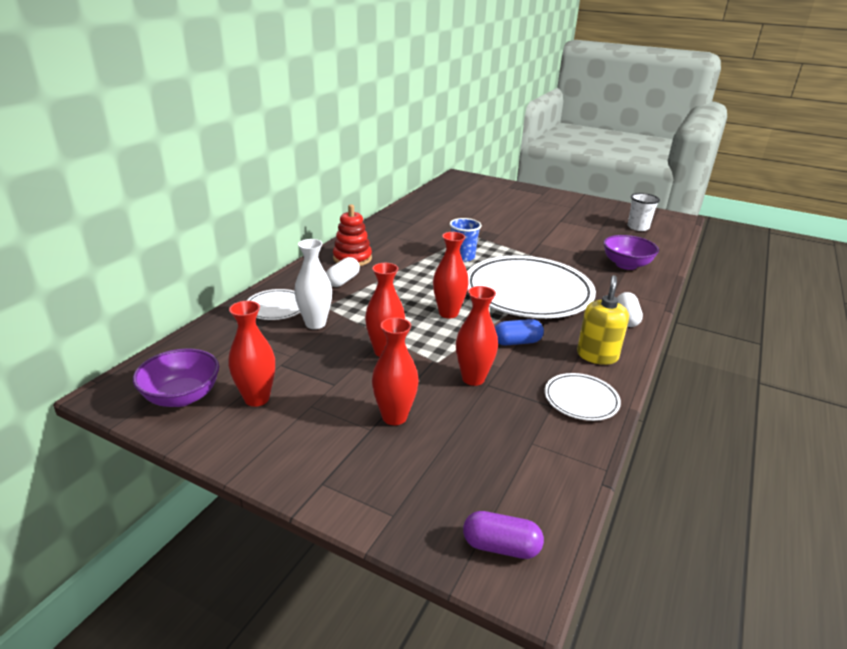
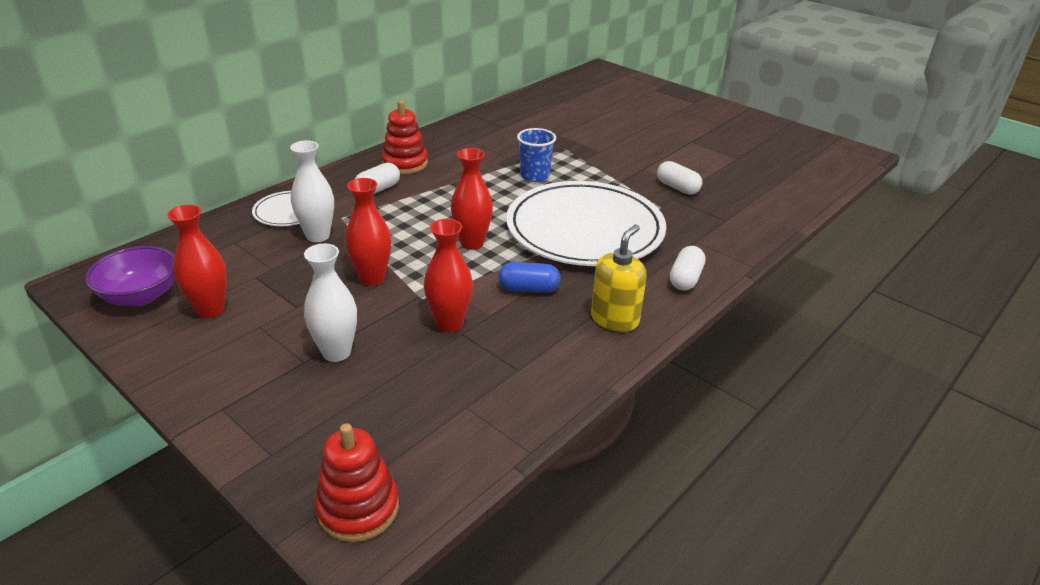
camera: 15 degrees right, 5 degrees up
(394, 417) = (336, 352): red vase -> white vase
(501, 546) = (358, 508): purple capsule -> red stacking toy
(574, 254) = (677, 188): none -> white capsule
(581, 399) = (558, 368): white plate -> none
(626, 265) = (737, 209): purple bowl -> none
(638, 227) = (791, 160): white cup -> none

